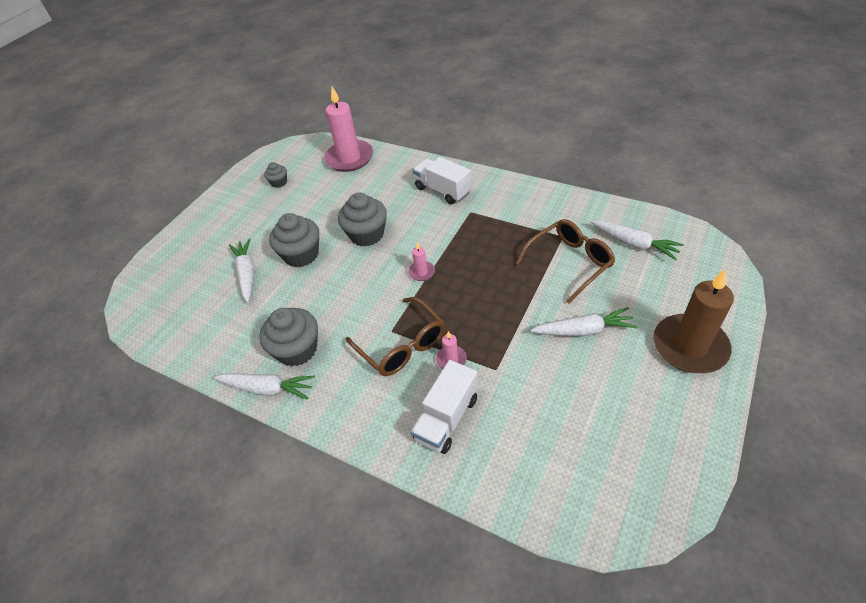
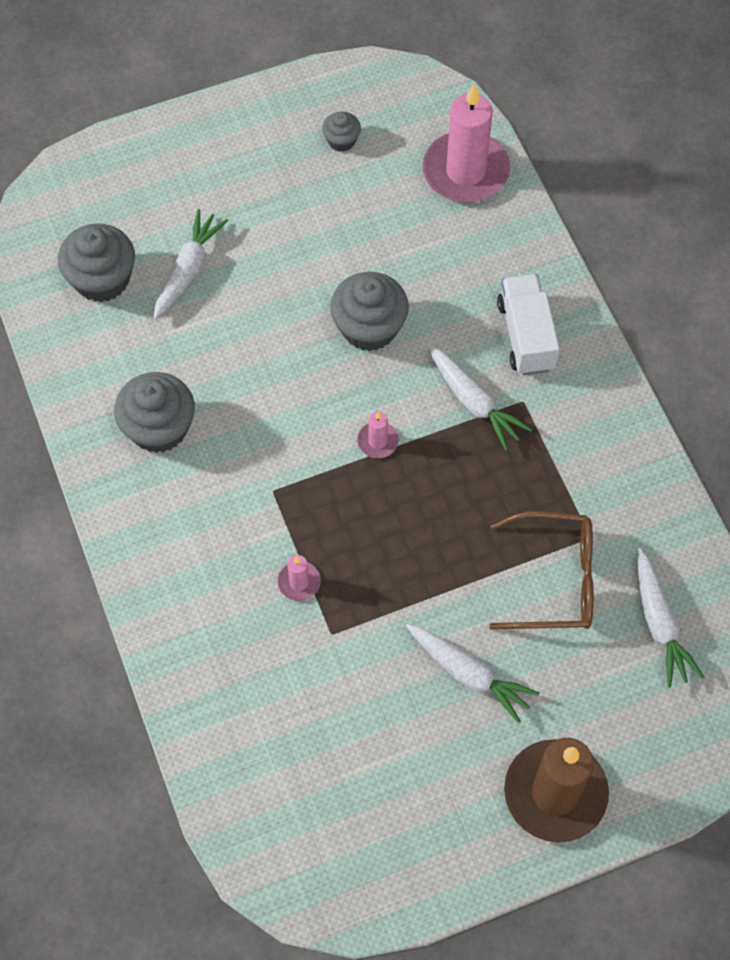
camera: 35 degrees right, 15 degrees up
(267, 388) = (93, 451): white carrot -> white carrot (473, 401)
(301, 254) = (270, 293): grey cupcake -> grey cupcake (102, 279)
(402, 345) = (266, 520): brown glasses -> none
(447, 418) = (231, 641): white truck -> none

